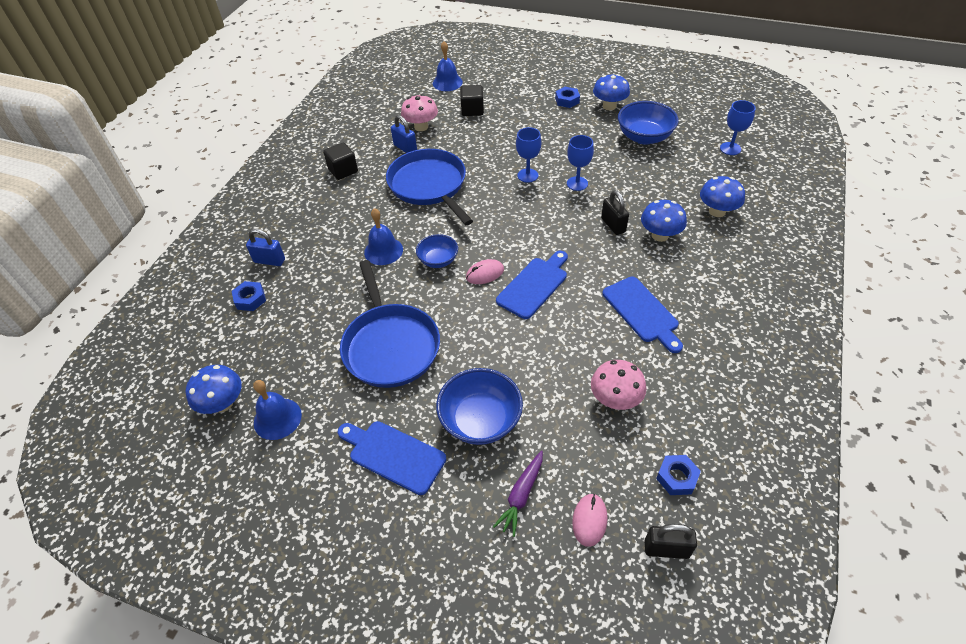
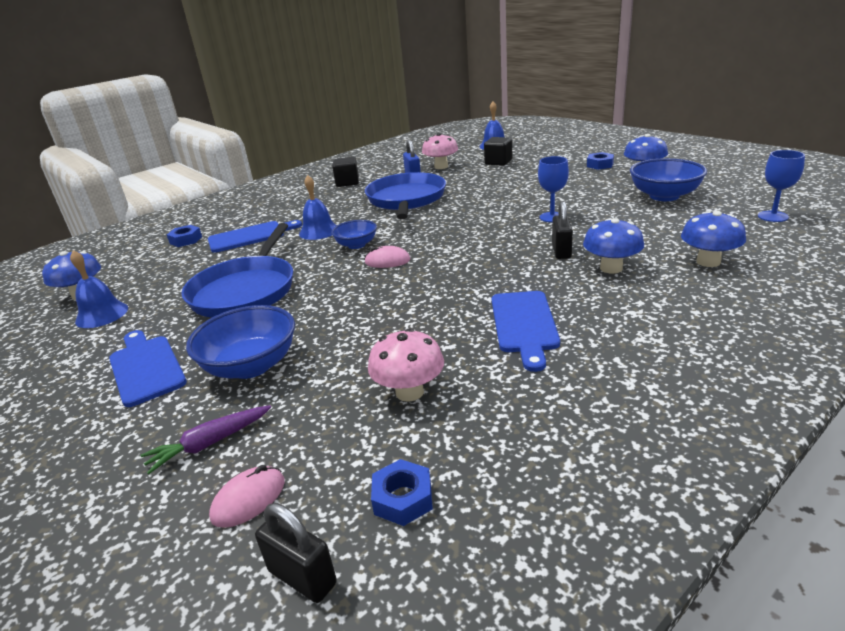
camera: 30 degrees right, 20 degrees down
(269, 261) = (228, 222): blue padlock -> none
(527, 175) = (505, 205): blue goblet -> none
(534, 285) = (425, 278): blue cutting board -> blue cutting board (250, 236)

